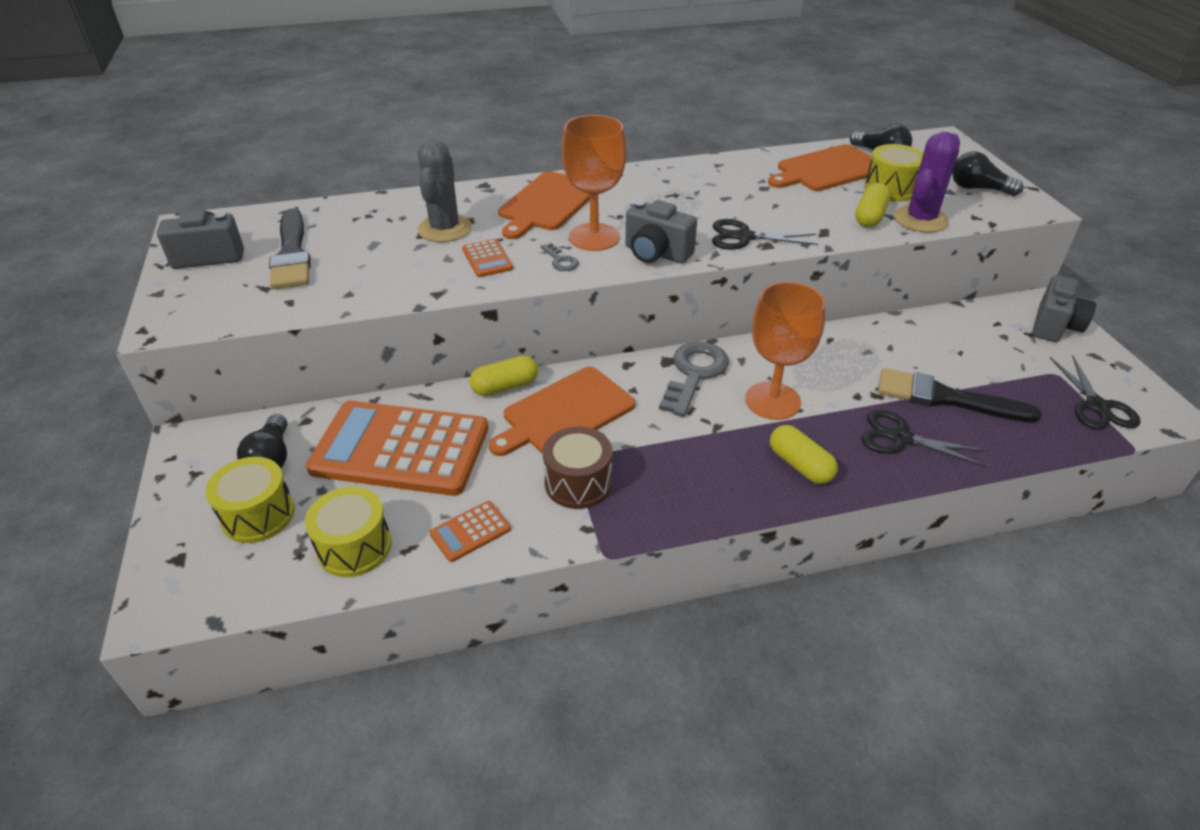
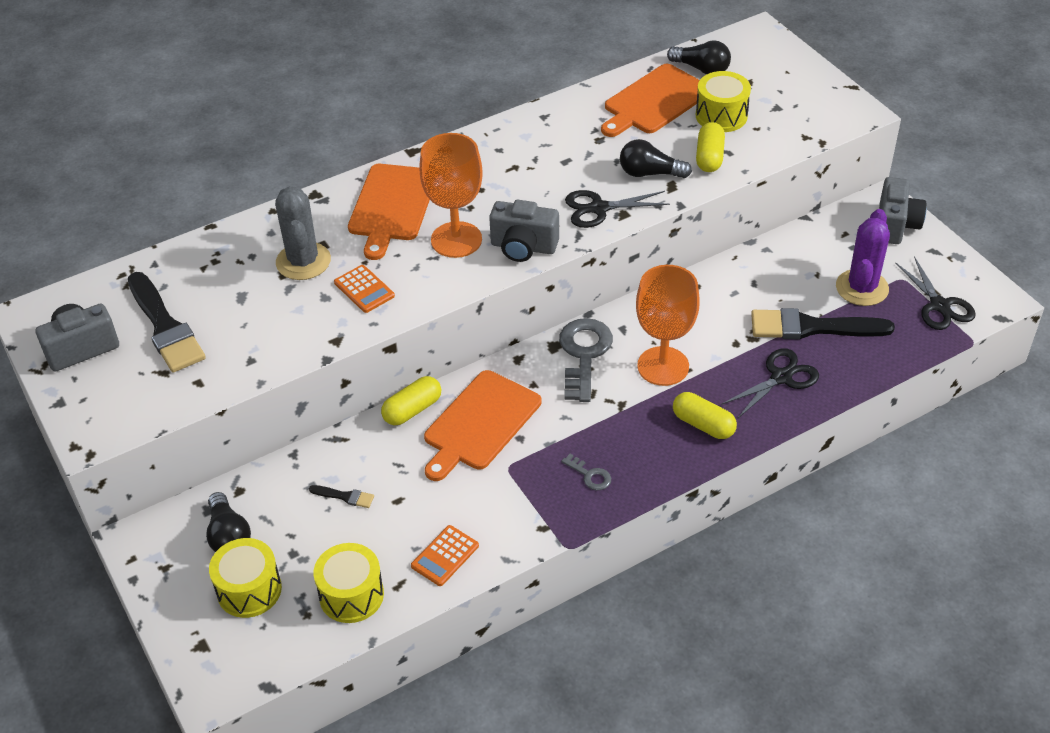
camera: 15 degrees left, 5 degrees up
(400, 449) = (345, 496): orange calculator -> black brush
(560, 260) = (436, 275): grey key -> grey key (590, 475)
(578, 483) = (519, 489): brown drum -> none
(900, 438) = (781, 377): black scissors -> black scissors turned 135 degrees clockwise
(920, 219) = (756, 151): purple cactus -> purple cactus (862, 288)
(978, 188) = (802, 98): black light bulb -> black light bulb (649, 173)

